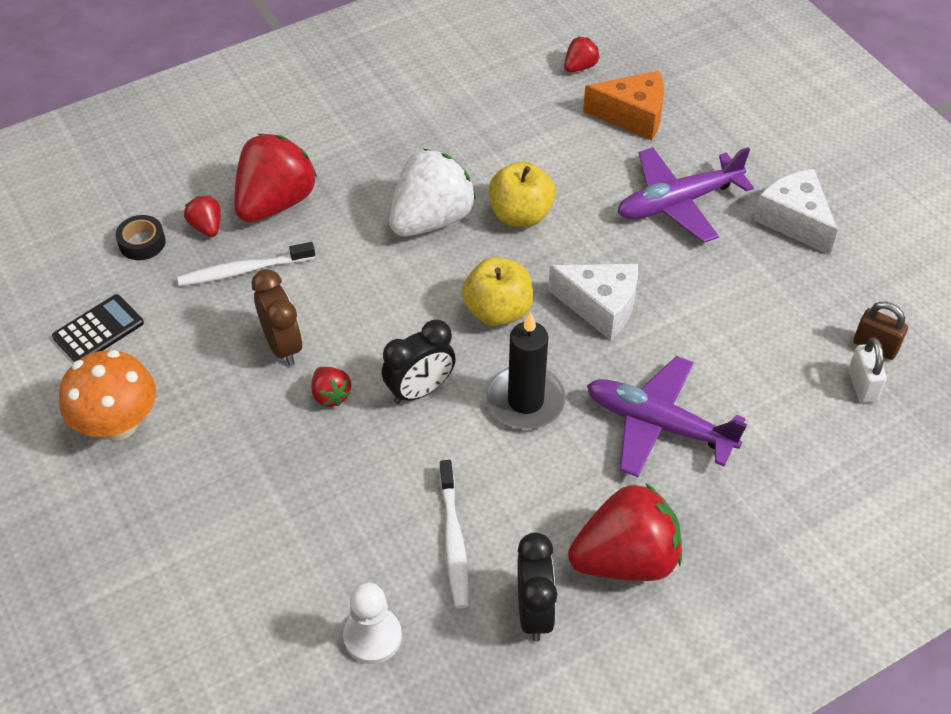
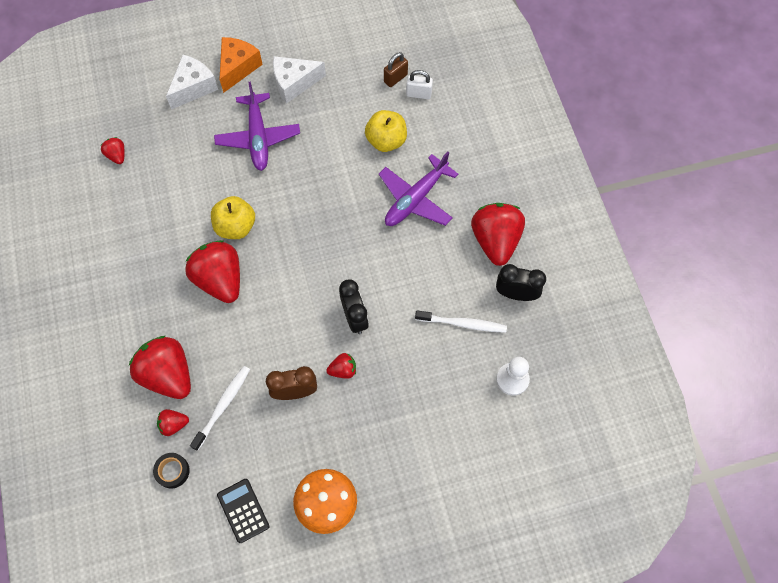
camera: 75 degrees left, 15 degrees up
(243, 270) = (223, 406): white toothbrush -> white toothbrush turned 150 degrees counterclockwise
(431, 219) = (220, 280): white strawberry -> red strawberry
(498, 311) = (309, 260): yellow apple -> yellow apple (386, 141)
(525, 401) = (380, 262): black candle -> none
(600, 307) = (324, 203): white cheese -> white cheese (193, 87)
(632, 116) = (175, 139): orange cheese -> orange cheese (238, 68)

